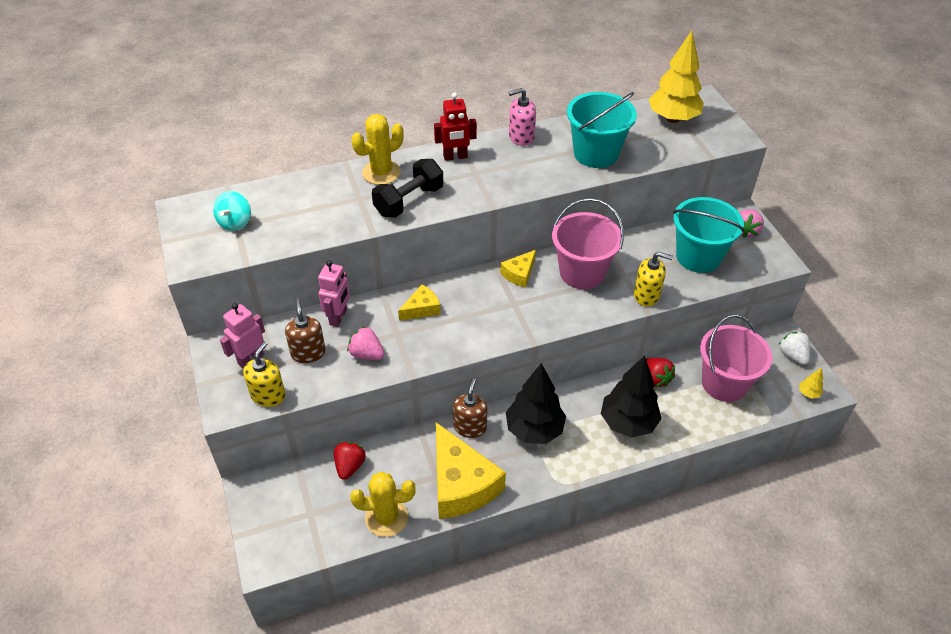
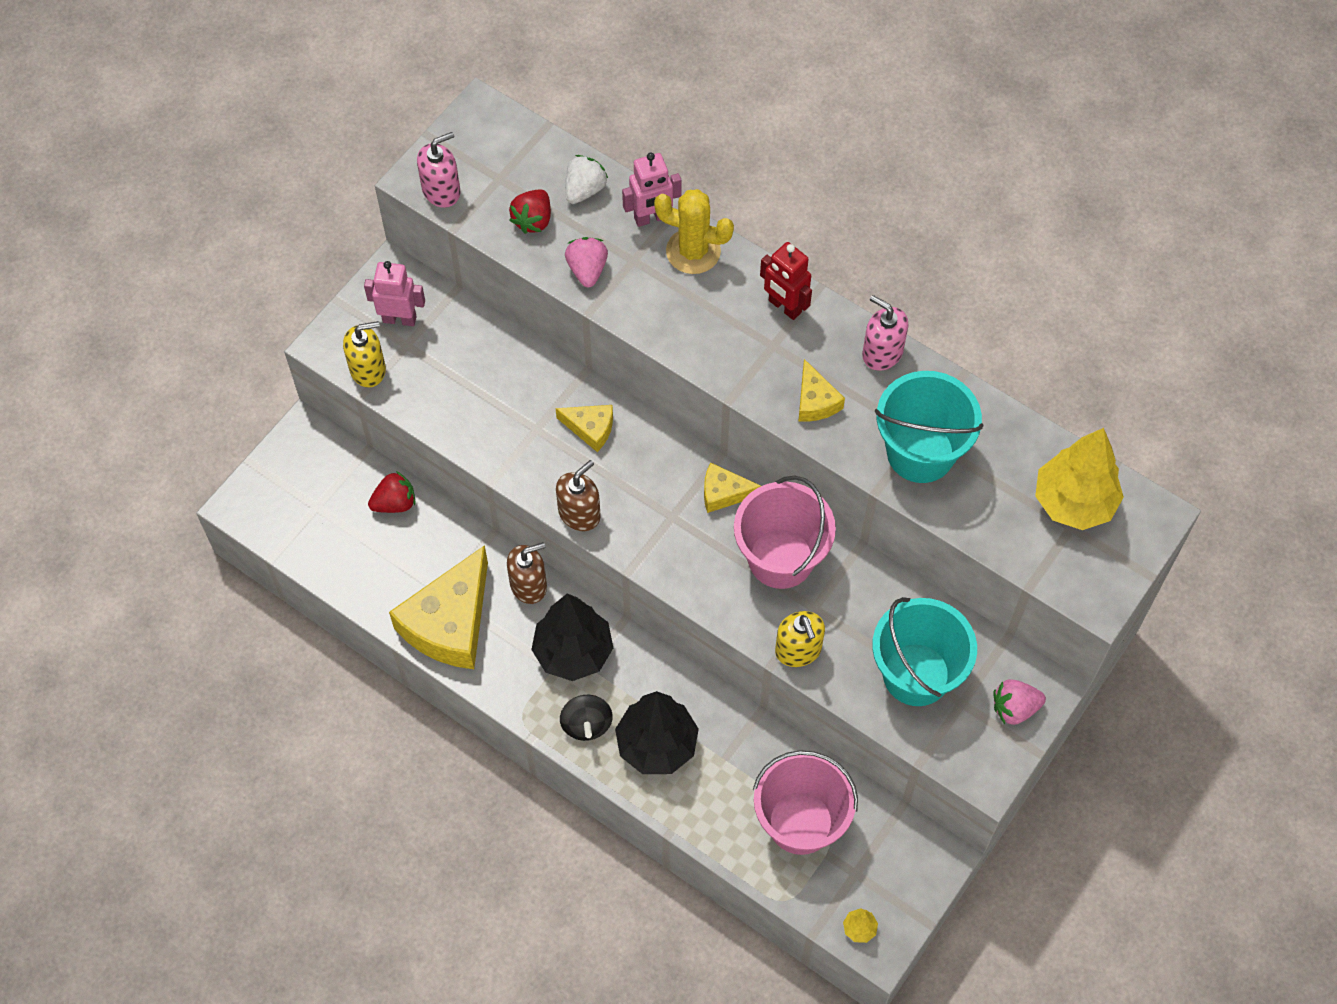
camera: 55 degrees right, 15 degrees up
(212, 255) = (441, 191): none -> pink soap dispenser
(235, 223) = (501, 174): turquoise spinning top -> none
(308, 353) = (447, 364): brown soap dispenser -> brown soap dispenser (579, 513)
(338, 317) = (516, 357): pink robot -> pink robot (651, 218)
(366, 354) = (487, 419): pink strawberry -> pink strawberry (587, 270)
(386, 517) = (360, 579): yellow cactus -> none
(409, 201) = (668, 311): black dumbbell -> none
(527, 175) = (815, 401): none -> yellow cheese
(588, 450) = (586, 724): none -> black spinning top
(656, 378) = (748, 741): red strawberry -> red strawberry (533, 220)
(792, 355) = (912, 882): white strawberry -> white strawberry (584, 190)

